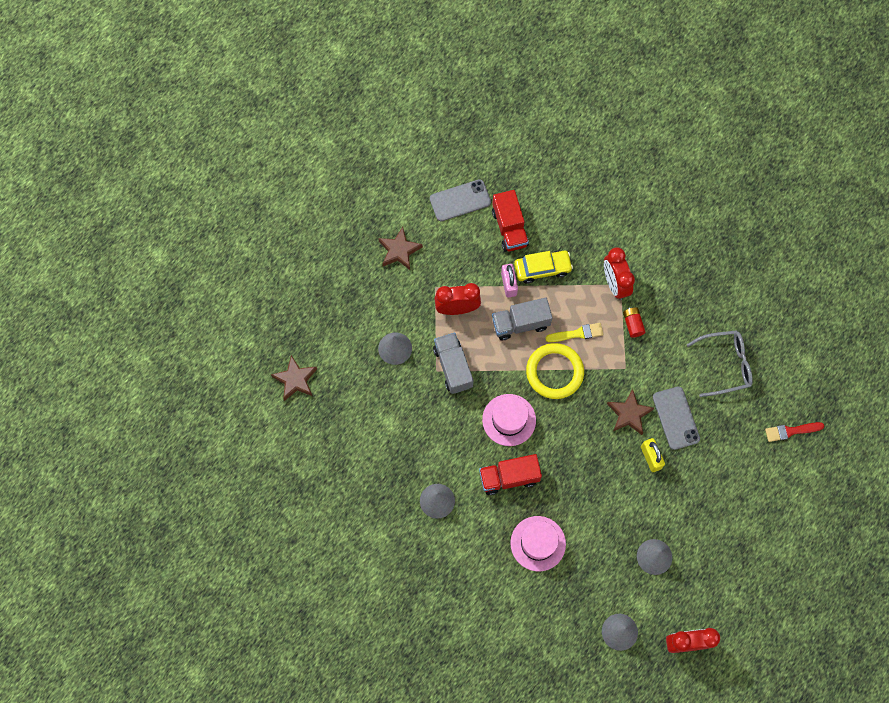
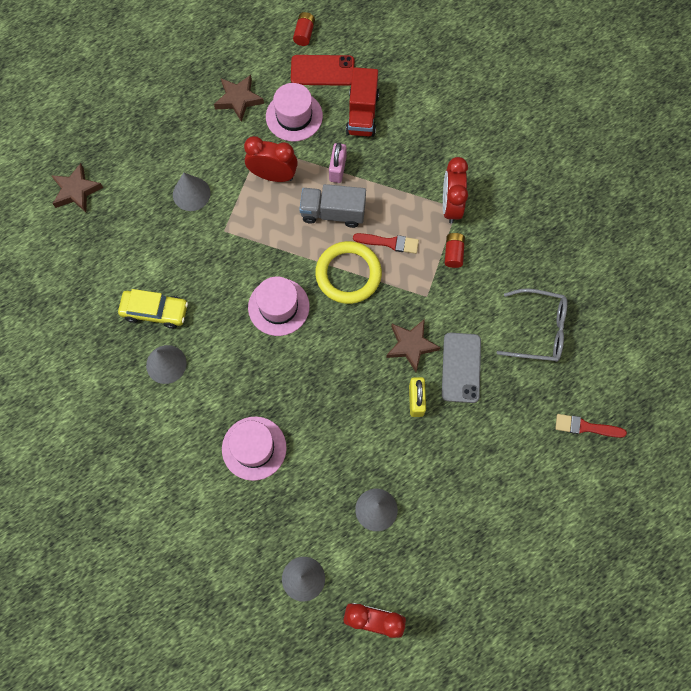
camera: 20 degrees right, 0 degrees up
(430, 172) = (304, 34): none -> red battery
(453, 250) = (294, 116): none -> pink hat
(453, 367) = (243, 233): grey truck -> none
(460, 200) = (322, 70): grey phone -> red phone
(509, 477) = (253, 367): red truck -> none
(542, 269) = (379, 165): yellow car -> yellow car (155, 311)
(577, 333) = (389, 243): yellow brush -> red brush

